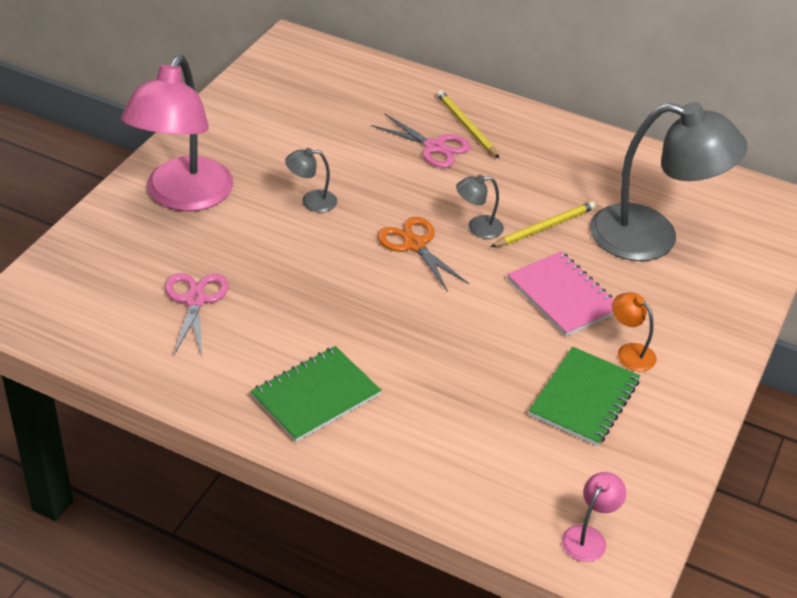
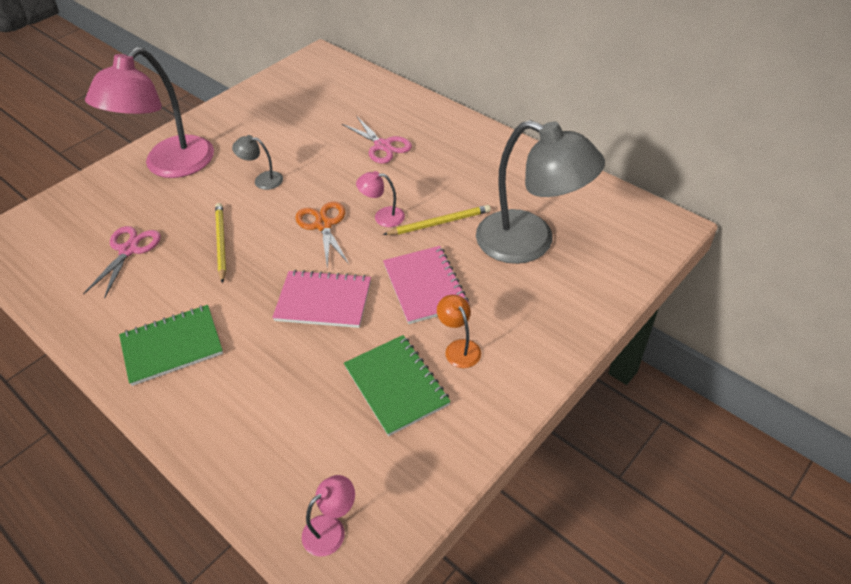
camera: 20 degrees right, 5 degrees up
(460, 326) = (323, 301): none -> pink notebook
(466, 126) = (417, 131): yellow pencil -> yellow pencil (221, 243)
(477, 228) = (383, 216): grey lamp -> pink lamp
(584, 398) = (396, 386): green notebook -> green notebook turned 75 degrees counterclockwise

